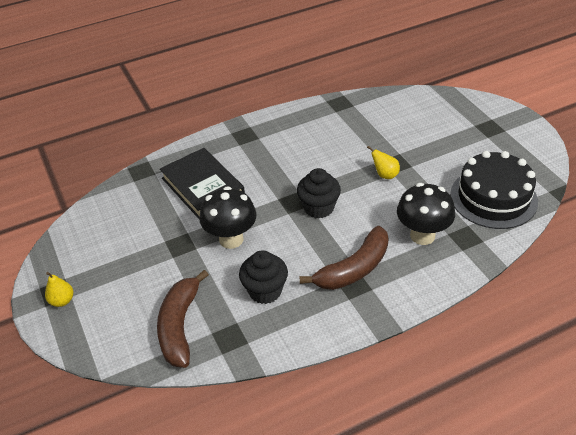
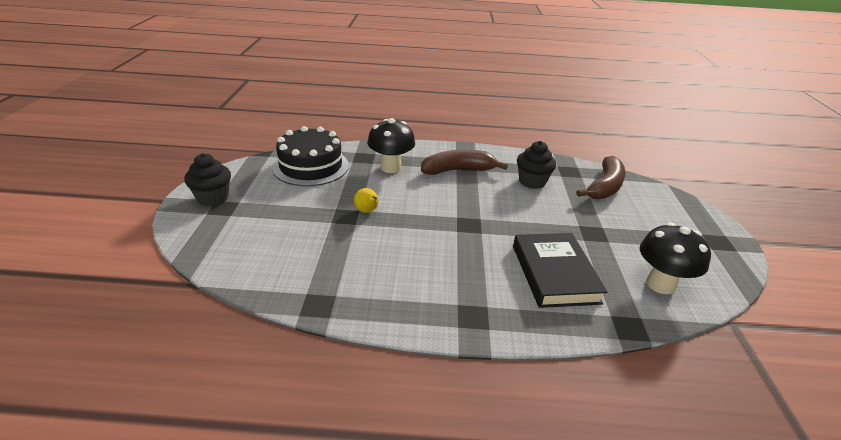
camera: 155 degrees left, 10 degrees down
(62, 301) = (709, 233): yellow pear -> none
(231, 239) = (543, 219): black mushroom -> black mushroom (660, 284)
(319, 208) = (450, 211): black cupcake -> black cupcake (213, 198)

